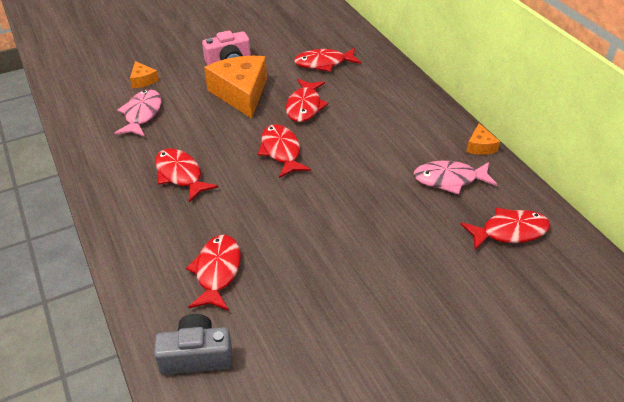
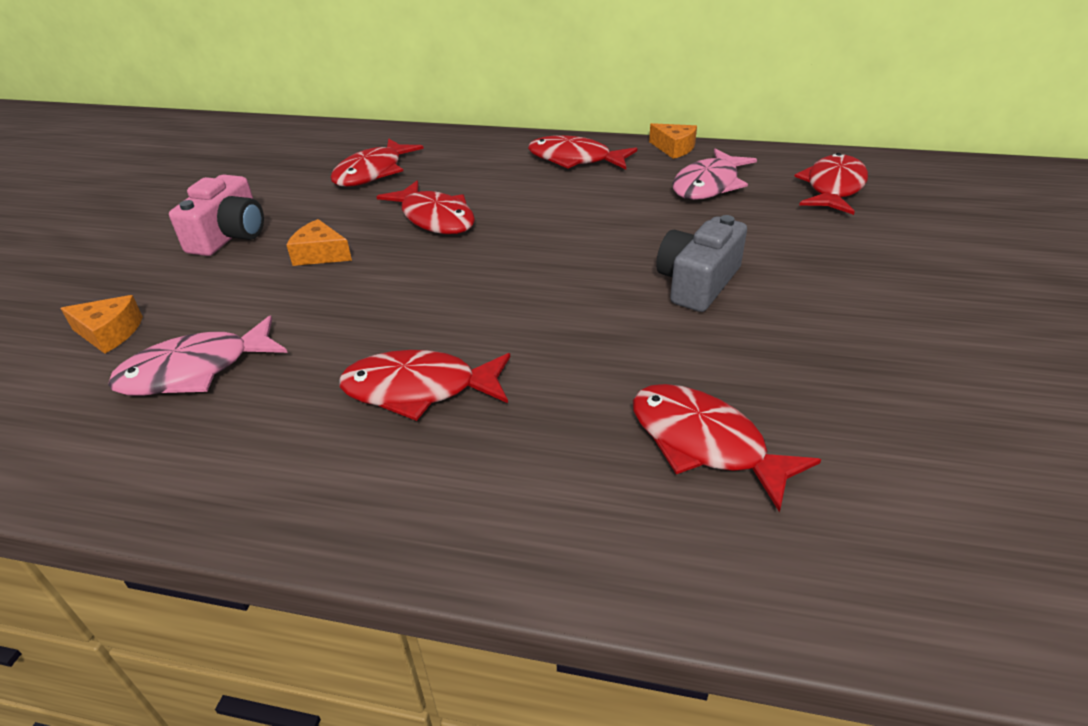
camera: 50 degrees left, 5 degrees down
(142, 114) = (195, 370): pink fish -> pink fish turned 75 degrees counterclockwise
(196, 355) = (898, 555): grey camera -> grey camera (697, 283)
(241, 93) = (320, 254): orange cheese -> orange cheese, size x0.45
(281, 151) = (500, 272): red fish -> red fish (575, 159)

